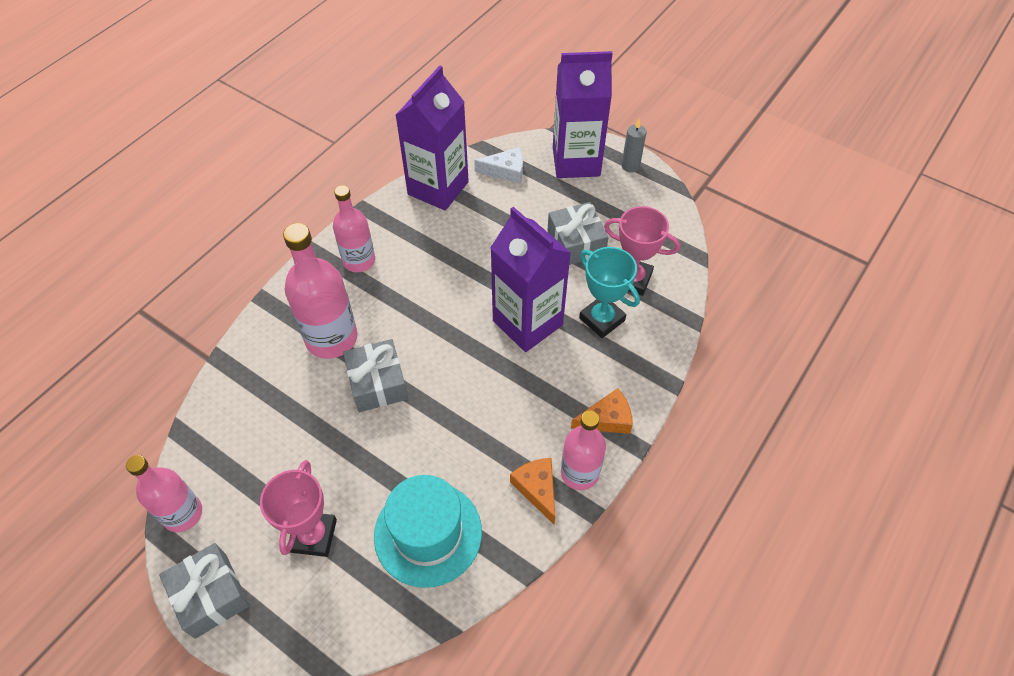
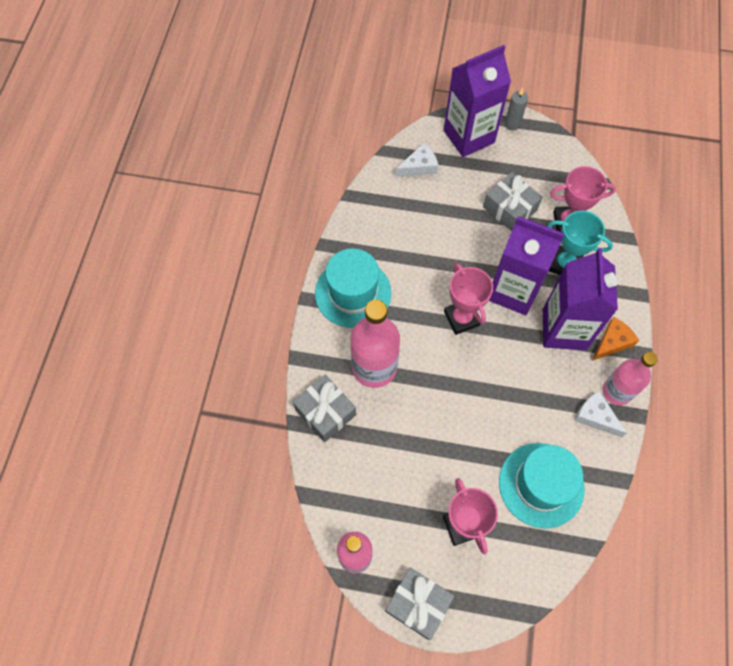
camera: 25 degrees left, 10 degrees up
(359, 260) = (353, 293): pink bottle -> turquoise hat
(377, 383) = (433, 388): grey gift -> grey gift (325, 412)
(438, 188) = (375, 203): purple carton -> purple carton (564, 329)
(454, 328) = (462, 318): none -> pink trophy
(537, 489) = (595, 416): orange cheese -> white cheese

